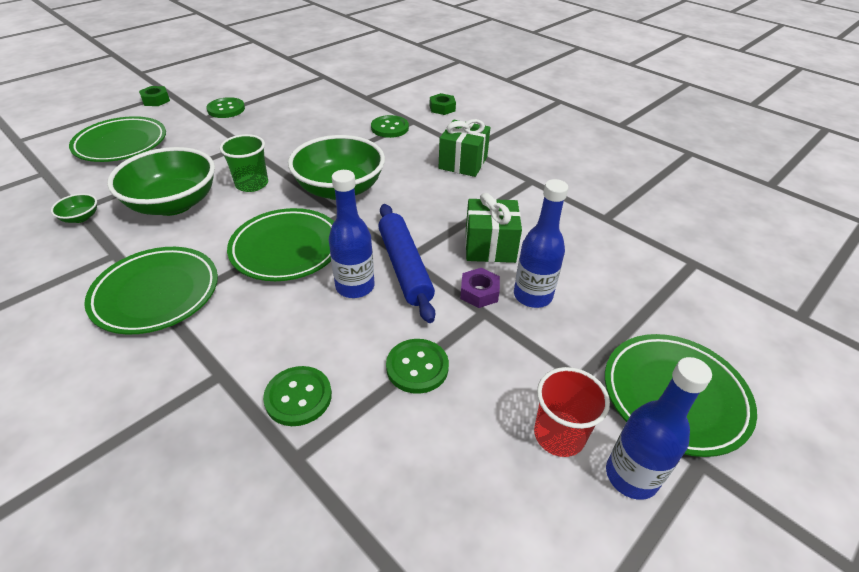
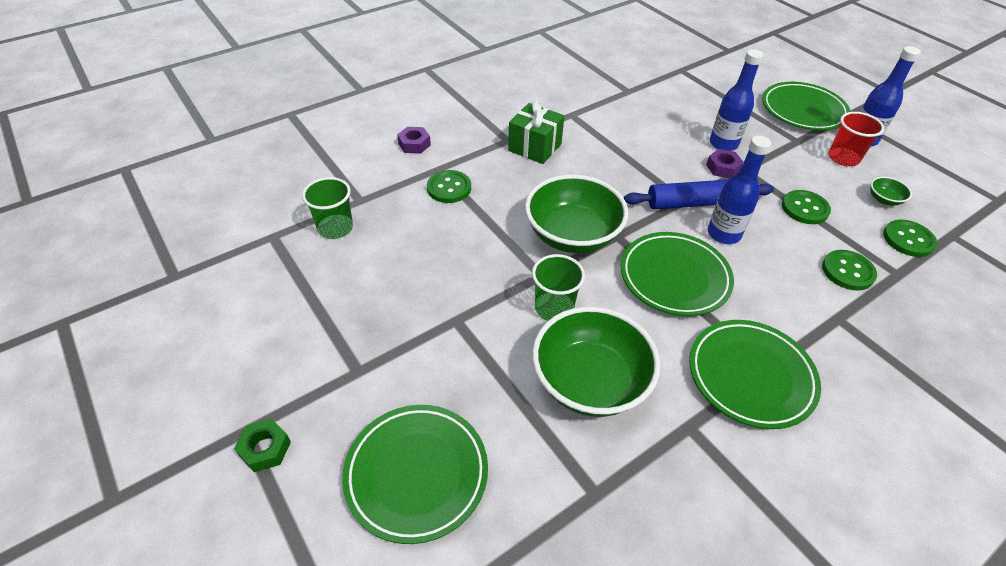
camera: 80 degrees left, 5 degrees up
(80, 218) = (615, 484): green bowl -> green bowl (884, 199)
(226, 109) = (340, 345): green button -> green button (908, 239)
(334, 93) = (335, 228): none -> green cup
(442, 108) = (414, 144): green nut -> purple nut
(490, 246) = (666, 153): green gift -> none

